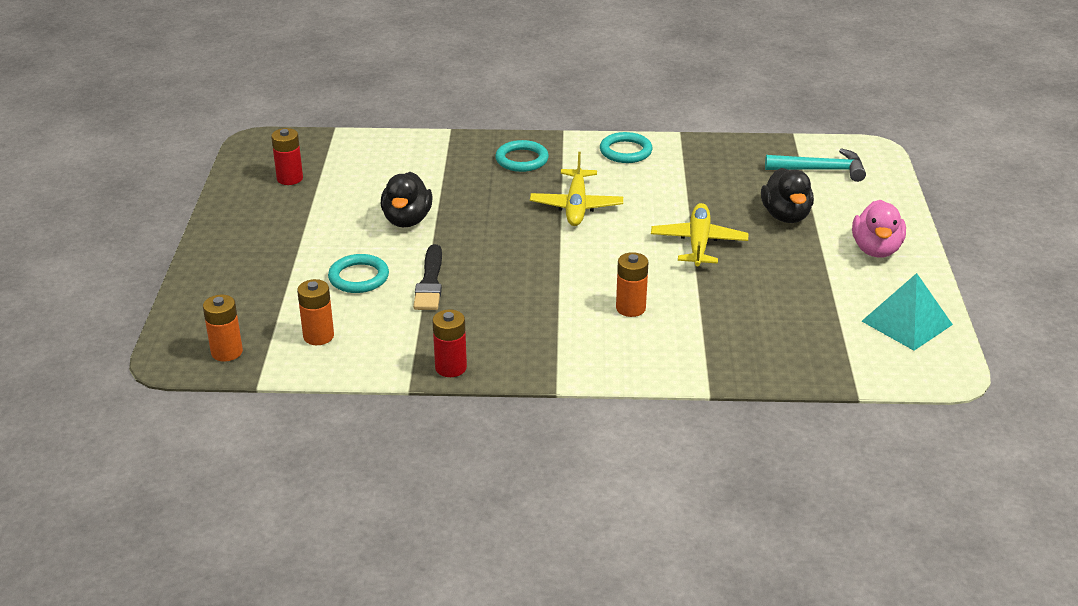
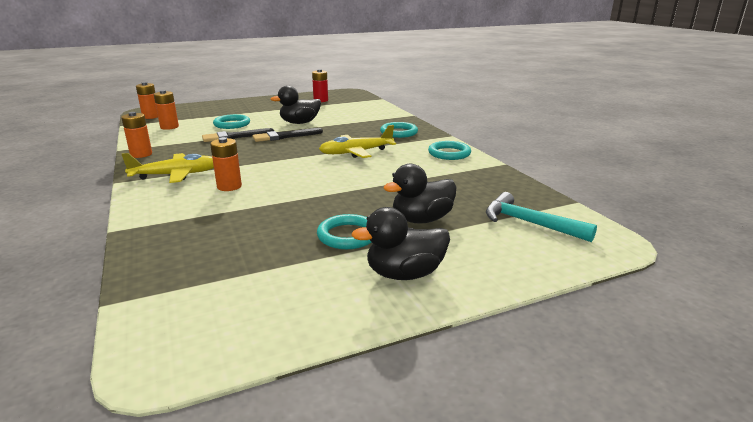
camera: 65 degrees right, 10 degrees down
(451, 368) = (141, 154): red battery -> orange battery
(465, 243) = (285, 136): none -> black brush
(698, 243) = (340, 194): yellow plane -> yellow plane (176, 175)
(797, 260) = (347, 235): none -> turquoise ring
(821, 170) = (529, 223): turquoise hammer -> turquoise hammer turned 150 degrees clockwise
(876, 249) = (404, 274): pink duck -> black duck
(907, 322) = (261, 316): turquoise pyramid -> none

